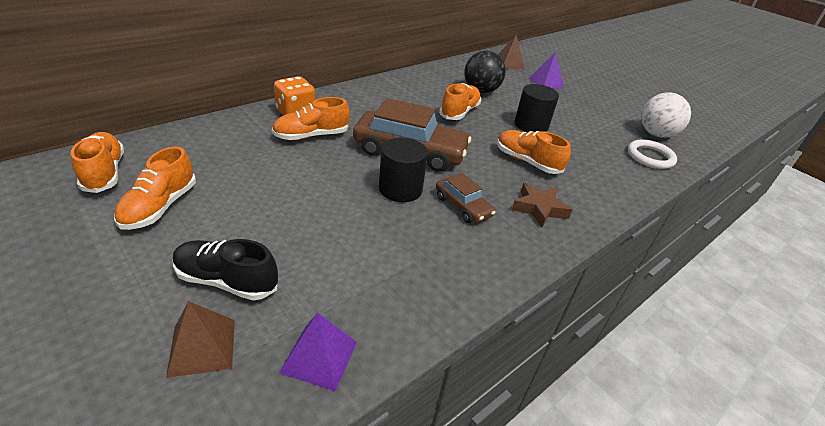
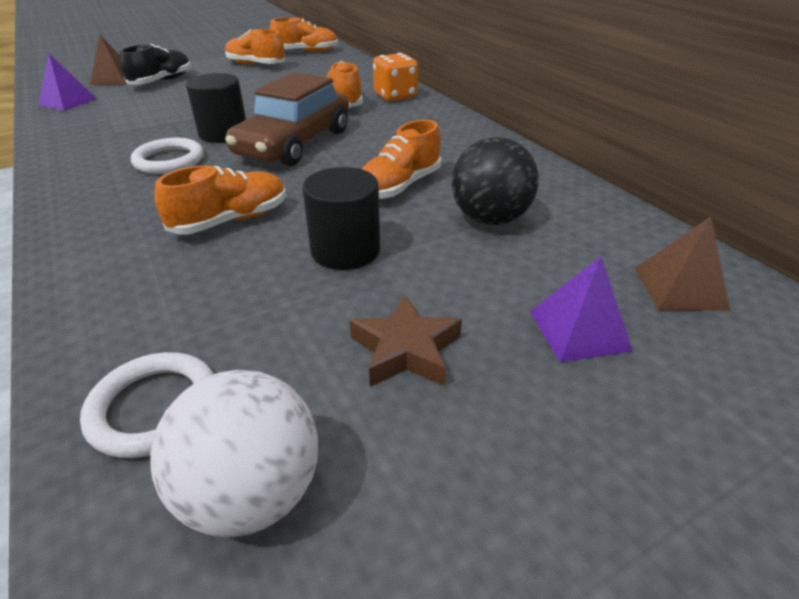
camera: 105 degrees right, 0 degrees up
(459, 112) = (399, 186): orange shoe -> orange shoe turned 90 degrees clockwise
(462, 206) = (169, 160): brown car -> white ring
(539, 208) = (122, 207): brown star -> brown star (406, 350)

